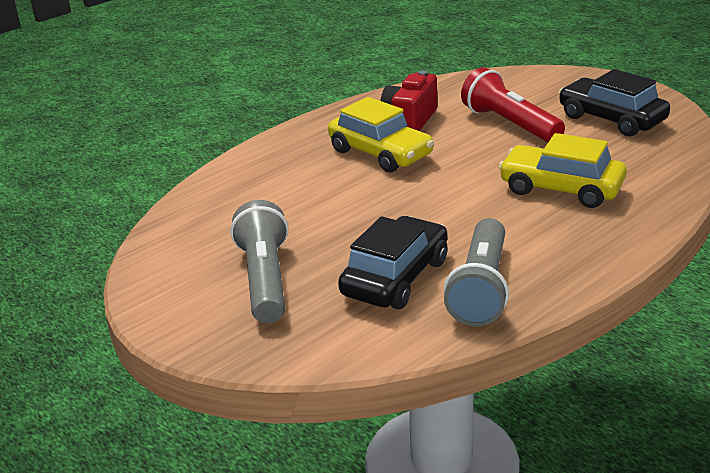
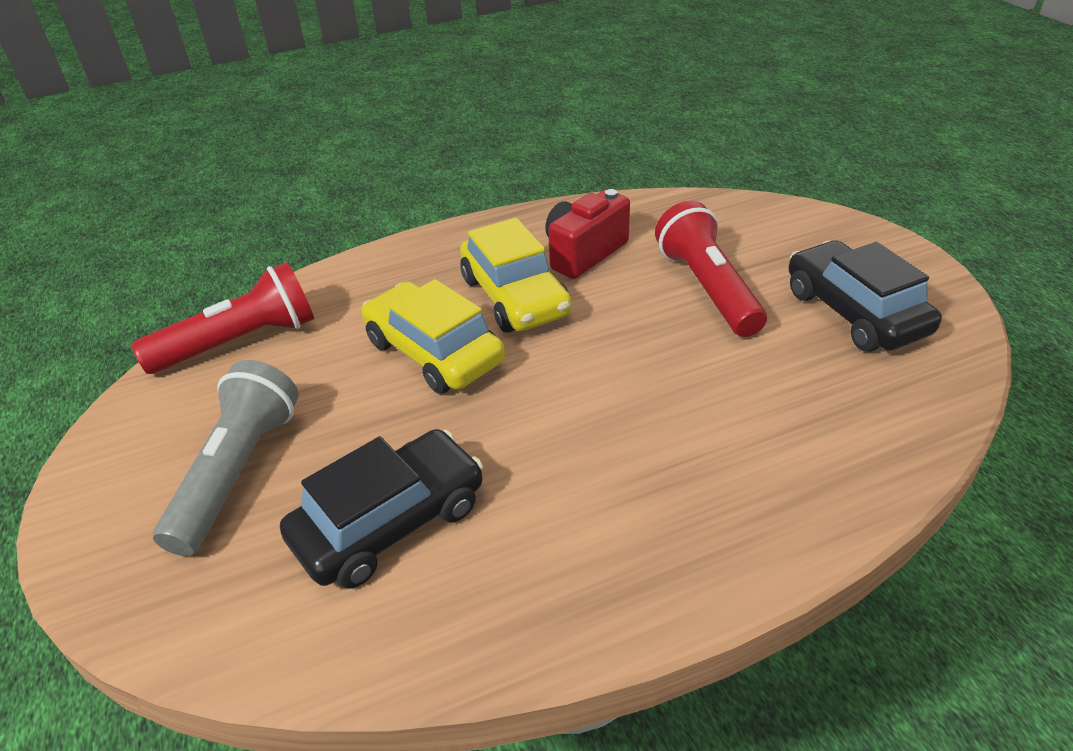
camera: 20 degrees right, 10 degrees up
(194, 217) = (239, 342): none -> red flashlight
(481, 288) = (486, 583): grey flashlight -> none
(561, 188) = (711, 422): yellow car -> yellow car (434, 352)

